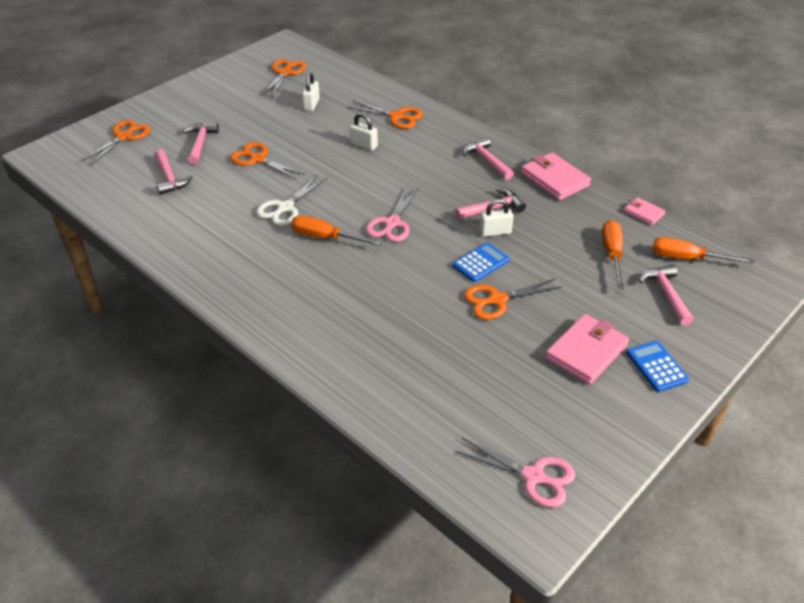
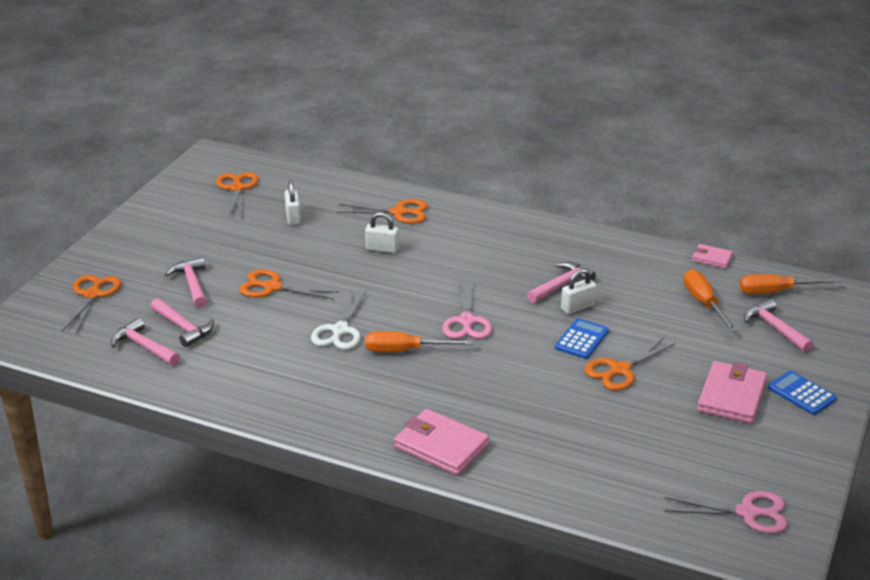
camera: 20 degrees left, 10 degrees down
(487, 160) = (525, 239): pink hammer -> pink hammer (143, 346)
(554, 179) = (606, 244): pink wallet -> pink wallet (441, 446)

